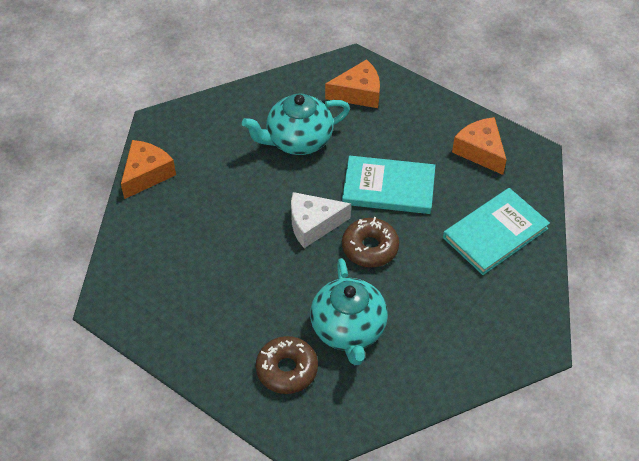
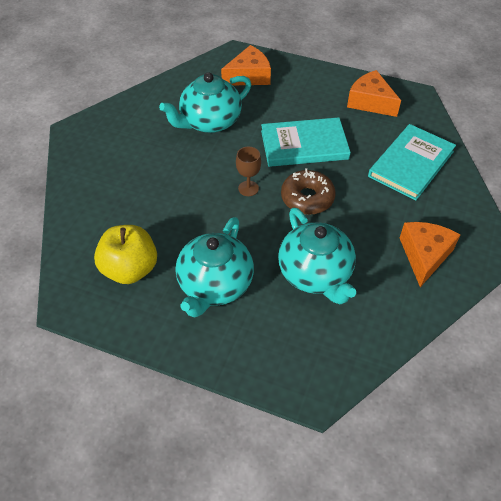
camera: 15 degrees left, 0 degrees up
(147, 174) = (77, 176): orange cheese -> orange cheese (424, 255)
(172, 284) = (130, 269): none -> yellow apple
(247, 318) = (215, 285): none -> turquoise teapot
(287, 369) = (270, 325): brown donut -> none
(313, 224) = (248, 188): white cheese -> brown goblet

